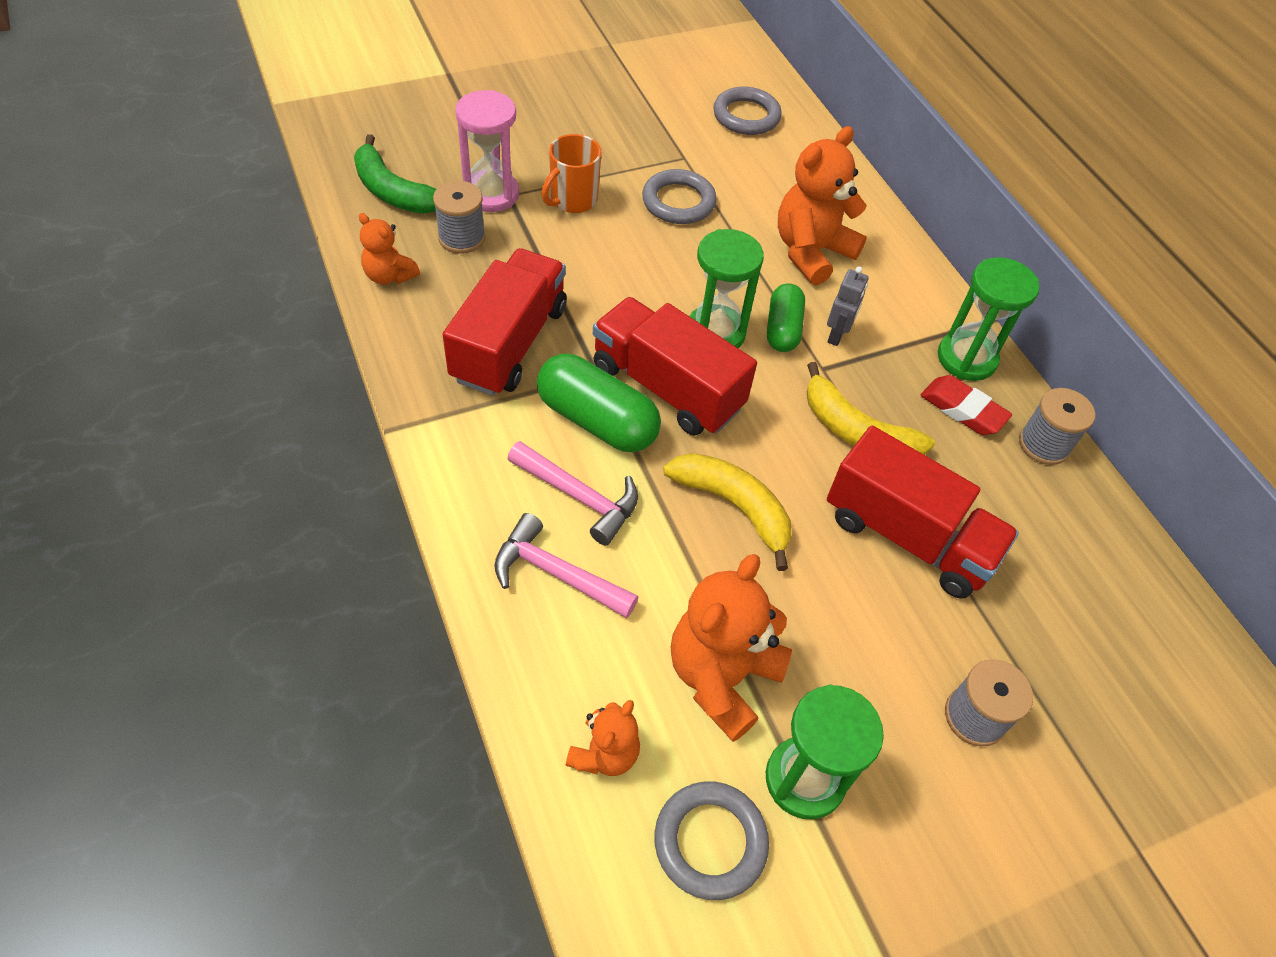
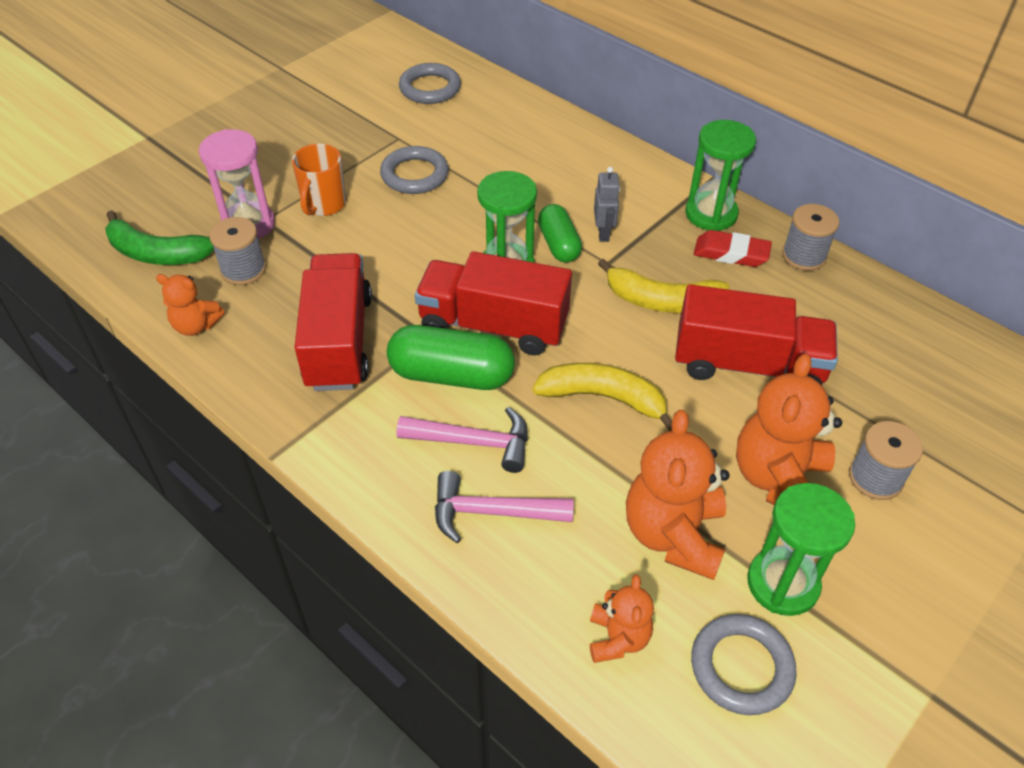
camera: 20 degrees left, 5 degrees down
(811, 252) = (545, 176): orange teddy bear -> orange teddy bear (778, 479)

